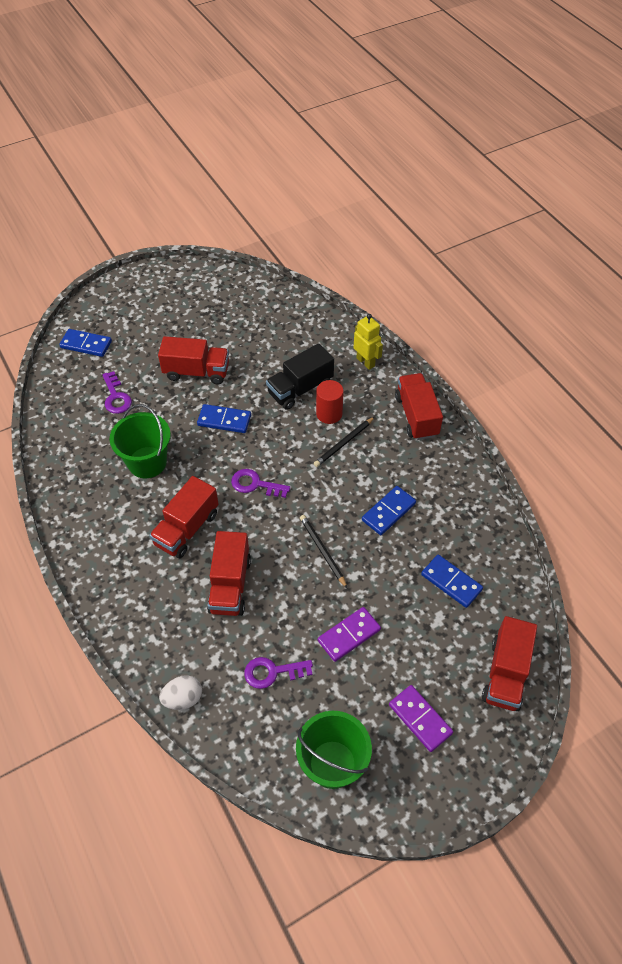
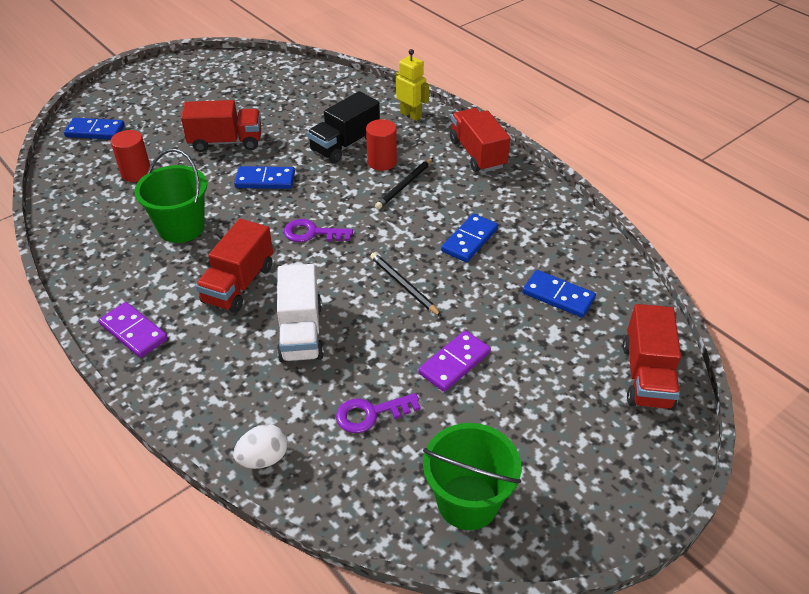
camera: 10 degrees left, 10 degrees down
(116, 397) = (136, 173): purple key -> red cylinder
(230, 585) = (301, 332): red truck -> white truck
(420, 719) = (562, 436): purple domino -> purple domino (134, 332)

